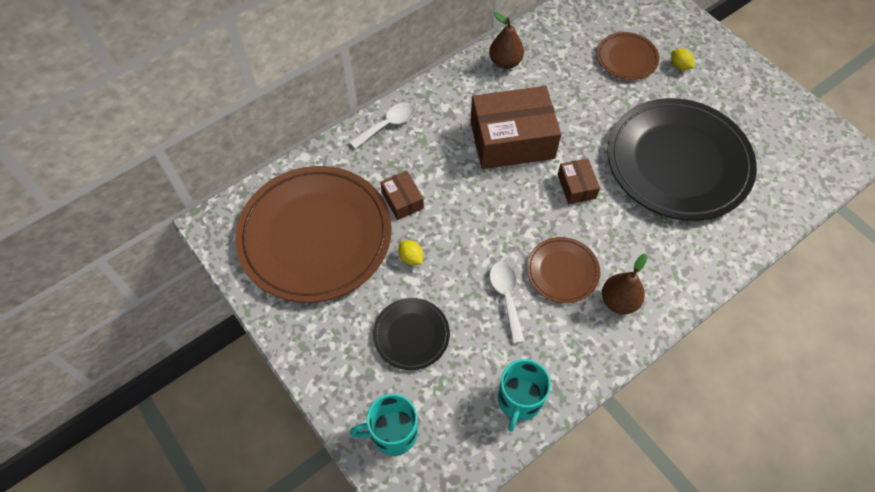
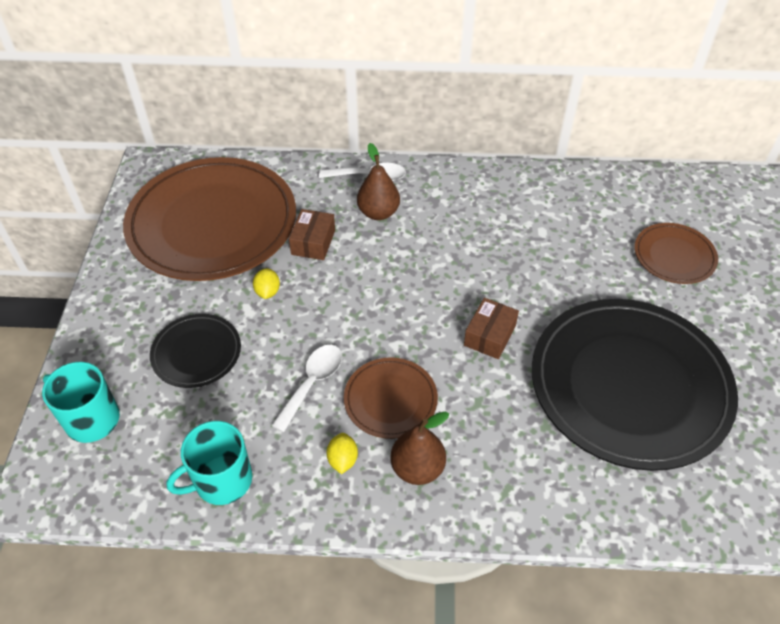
camera: 40 degrees right, 10 degrees down
(505, 62) = (536, 188): brown pear -> brown pear (378, 213)
(512, 140) = (469, 256): brown box -> none
(679, 66) = (732, 297): yellow lemon -> yellow lemon (342, 460)

